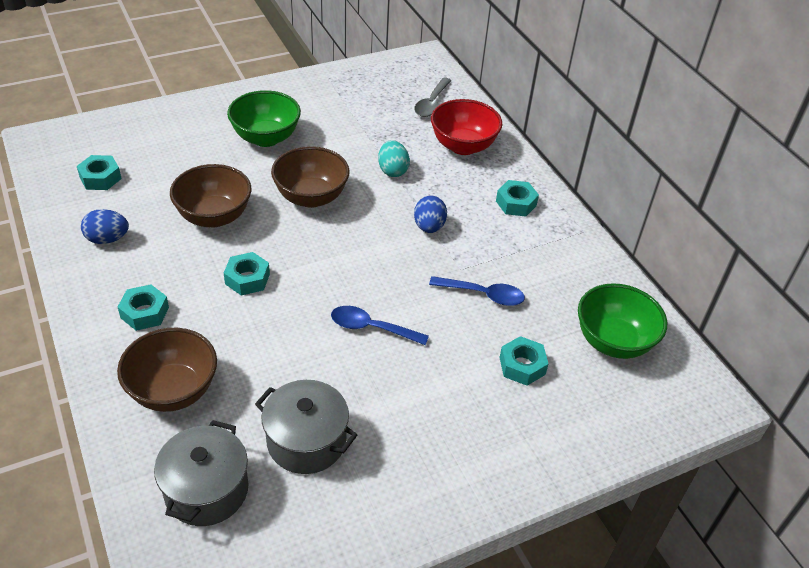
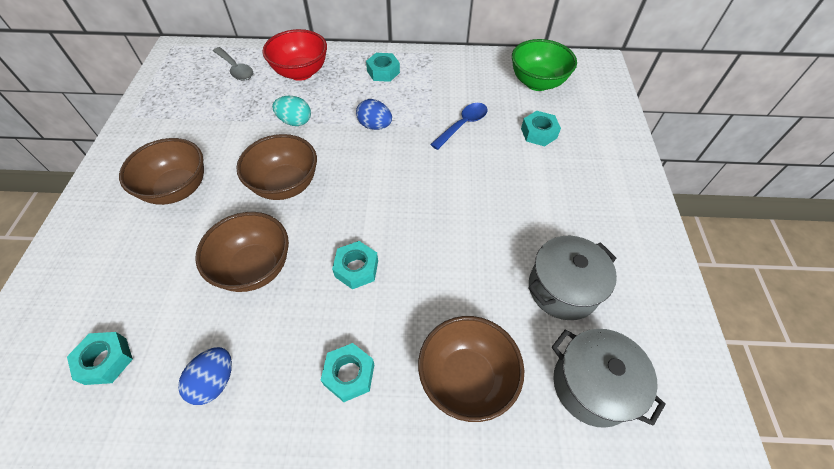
camera: 60 degrees left, 10 degrees up
(266, 138) = (177, 189): green bowl -> brown bowl
(371, 328) = (462, 201): blue spoon -> none

